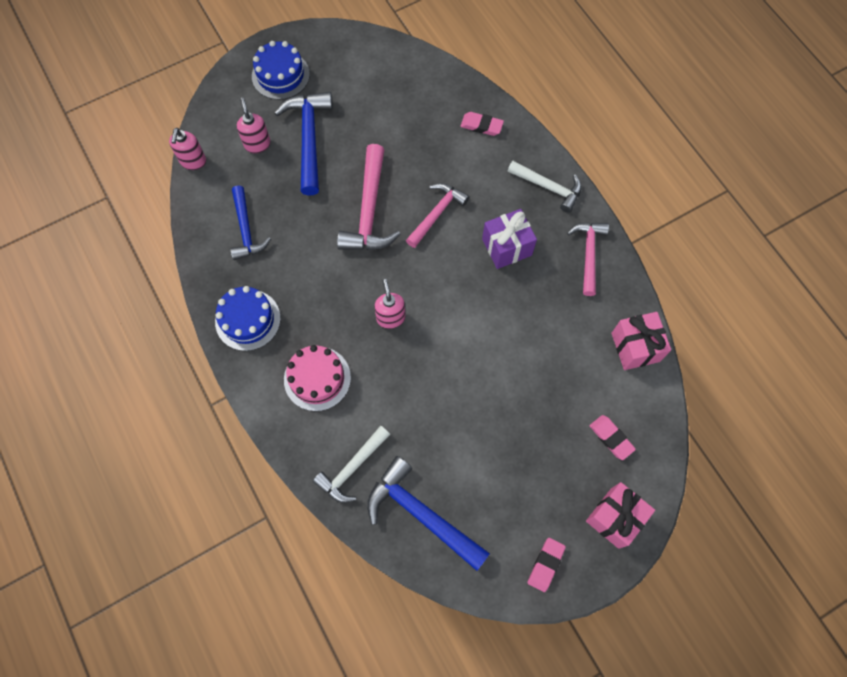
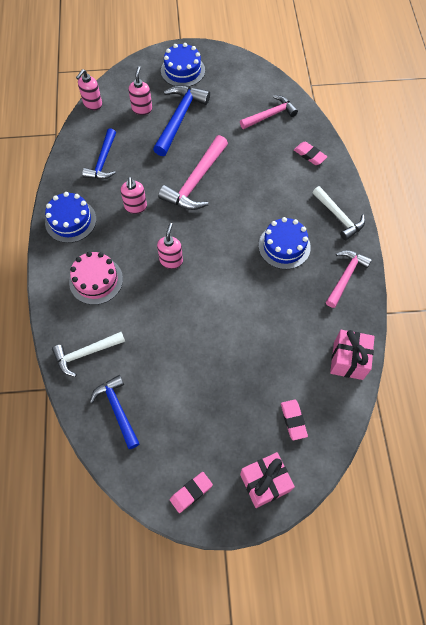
camera: 25 degrees right, 5 degrees down
(316, 271) = (135, 207): none -> pink soap dispenser
(421, 514) = (117, 409): blue hammer -> blue hammer, size x0.67
(437, 213) = (244, 202): pink hammer -> pink hammer (270, 115)
(506, 247) = (284, 246): purple gift -> blue cake

